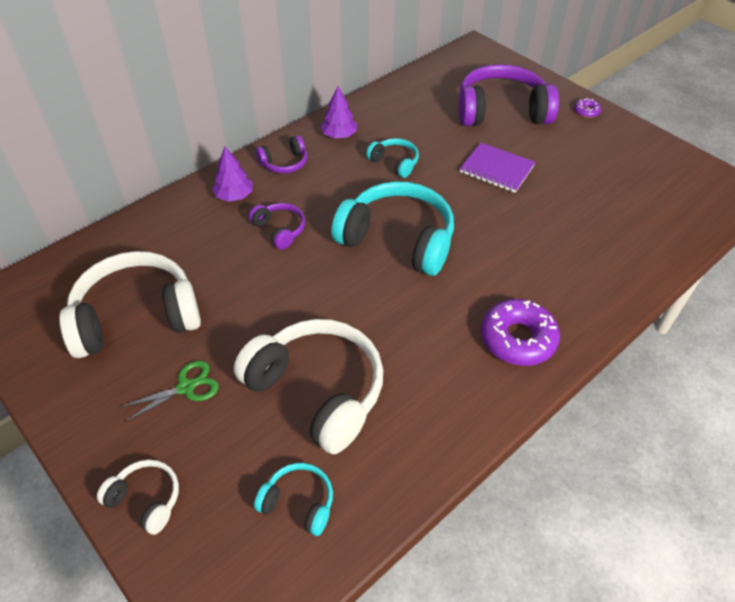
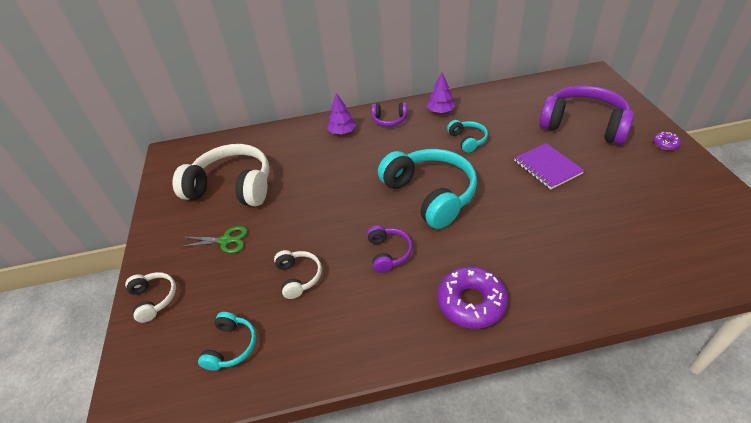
camera: 35 degrees right, 5 degrees down
(279, 230) = (354, 162): purple headphones -> purple headphones (388, 253)
(298, 503) = (231, 346): turquoise headphones -> turquoise headphones turned 45 degrees clockwise
(317, 391) = (298, 277): white headphones -> white headphones, size x0.48

